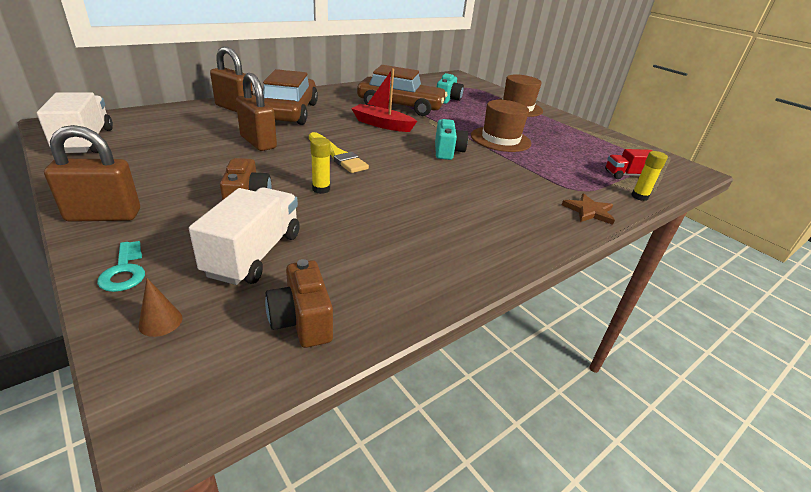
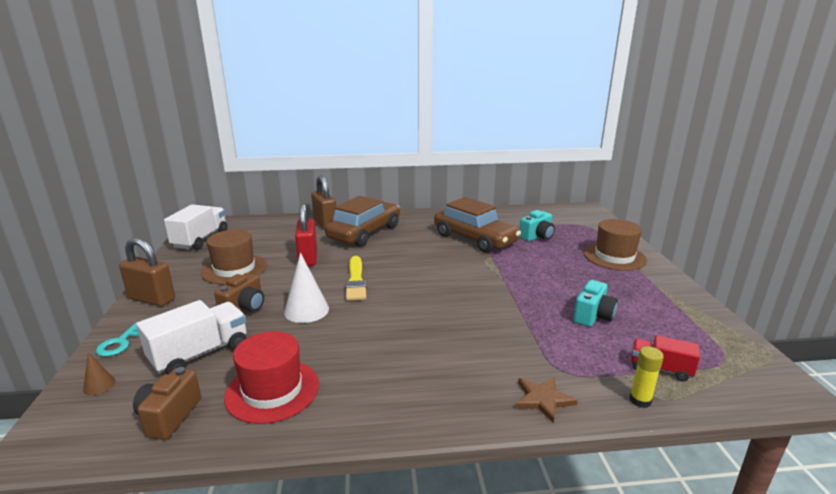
camera: 35 degrees right, 10 degrees down
(258, 142) = (308, 258): brown padlock -> red padlock
(321, 189) = (306, 310): yellow glue stick -> white cone
(380, 264) = (272, 390): none -> red hat
(382, 124) = (432, 256): red boat -> none
(447, 152) = (463, 296): turquoise camera -> turquoise camera (593, 316)
(500, 139) = (542, 292): brown hat -> brown hat (234, 269)

